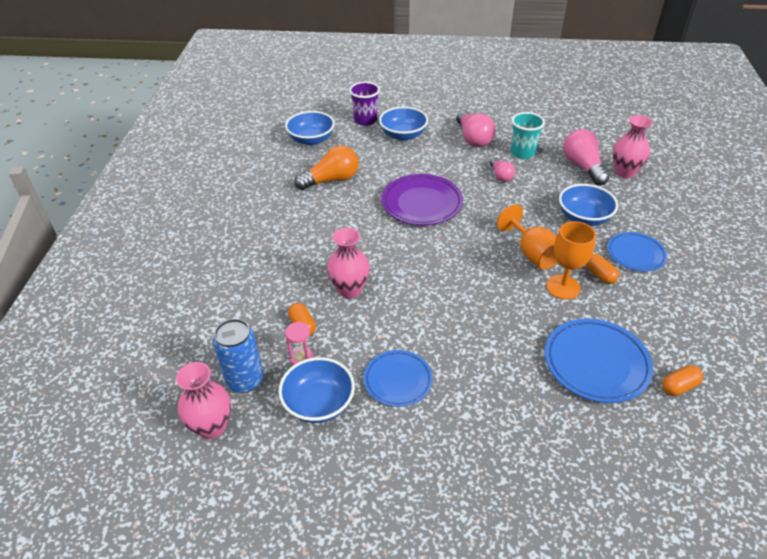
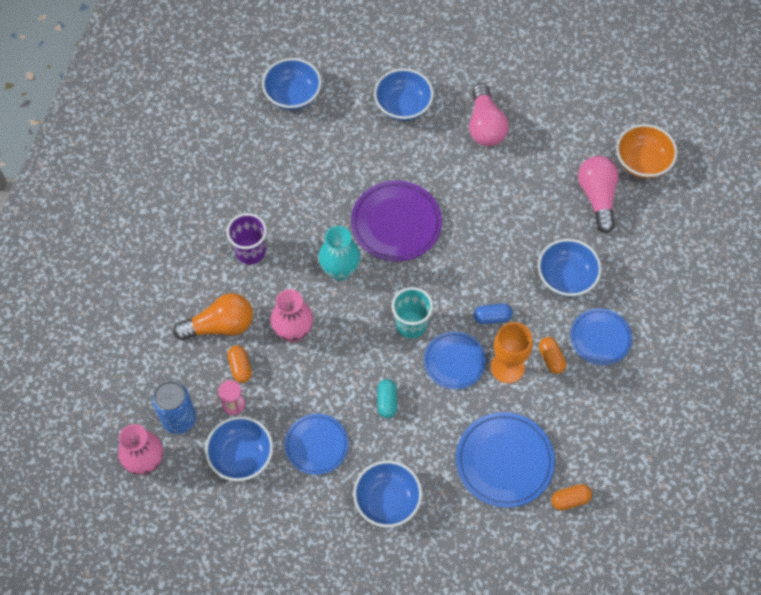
camera: 10 degrees right, 20 degrees up
(331, 180) = (304, 169): orange light bulb -> orange light bulb (220, 326)
(365, 120) = (364, 70): purple cup -> purple cup (250, 252)
(381, 240) = (340, 270): none -> turquoise vase
(458, 331) = (387, 401): none -> turquoise capsule
(490, 419) = (387, 500): none -> blue bowl
(500, 176) = (497, 195): pink light bulb -> none
(511, 290) = (454, 361): none -> blue plate
(522, 153) = (535, 161): turquoise cup -> turquoise cup (411, 325)
(532, 253) = (492, 317): orange goblet -> blue capsule
(606, 143) = (642, 161): none -> orange bowl
(624, 172) = (642, 215): pink vase -> none

